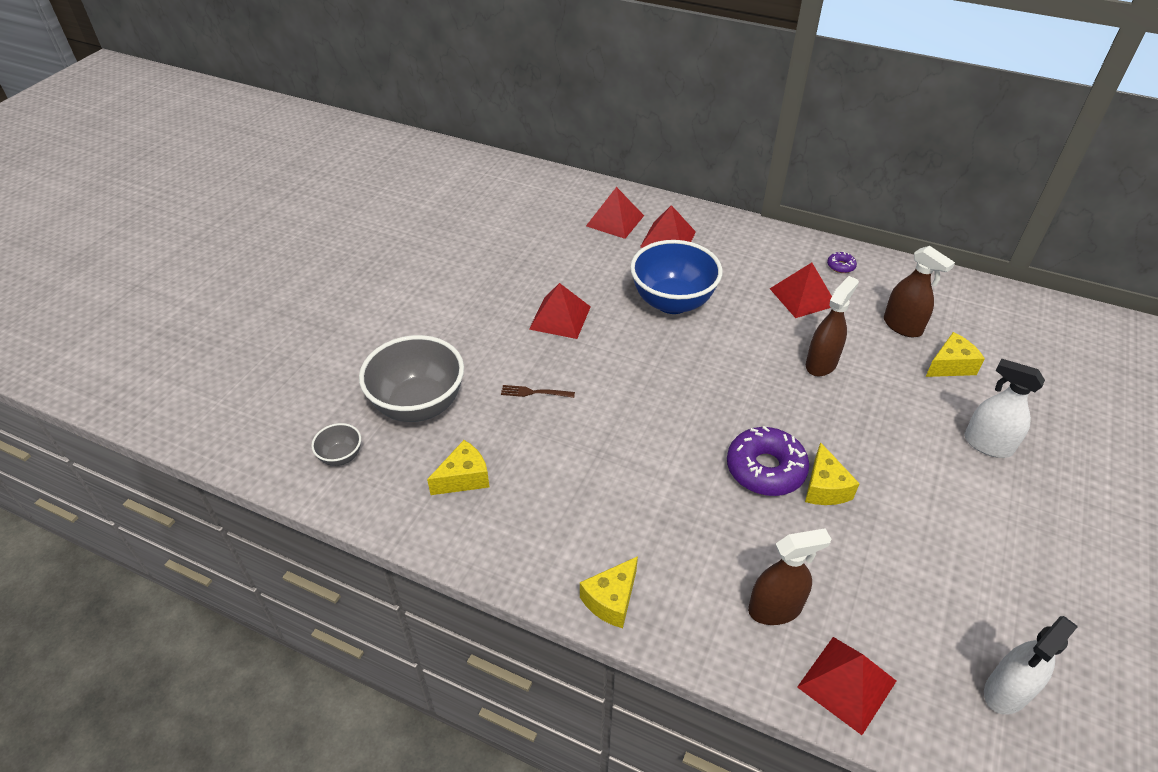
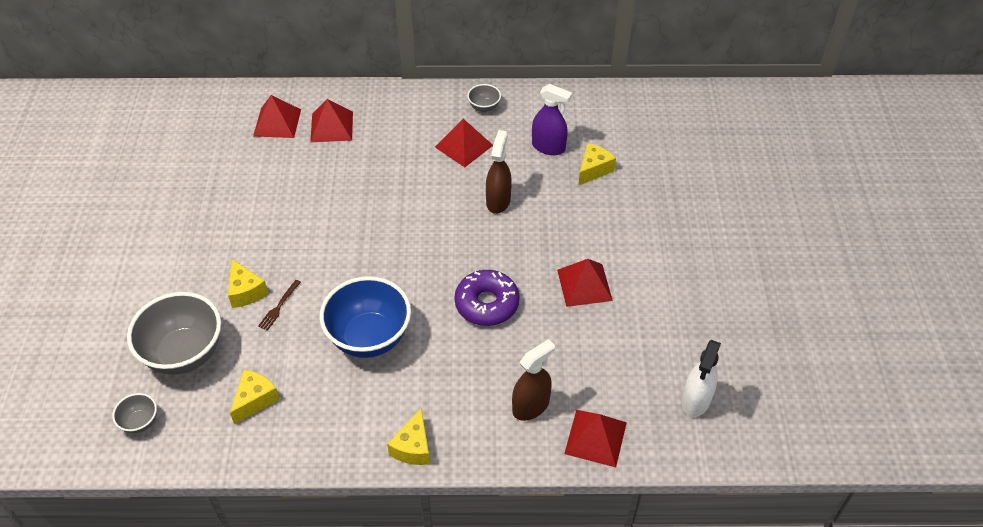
camera: 25 degrees left, 5 degrees up
(534, 392) = (278, 307): brown fork -> brown fork turned 45 degrees counterclockwise
(560, 317) = (270, 232): red pyramid -> red pyramid (584, 285)
(672, 302) = (360, 186): blue bowl -> blue bowl (369, 338)
(824, 487) = (534, 302): yellow cheese -> yellow cheese (246, 291)
(840, 266) = (484, 107): purple donut -> grey bowl
(902, 326) = (548, 147): brown spray bottle -> purple spray bottle
(987, 444) = (637, 226): white spray bottle -> none

